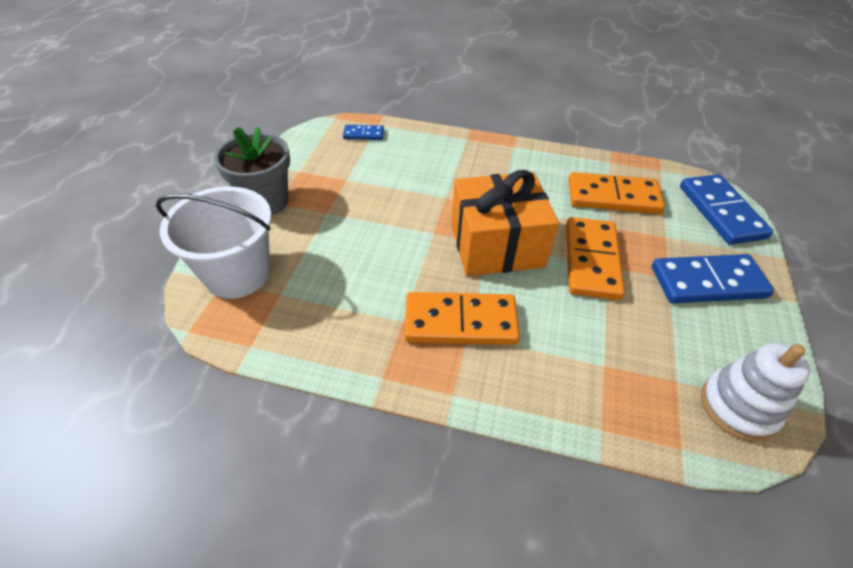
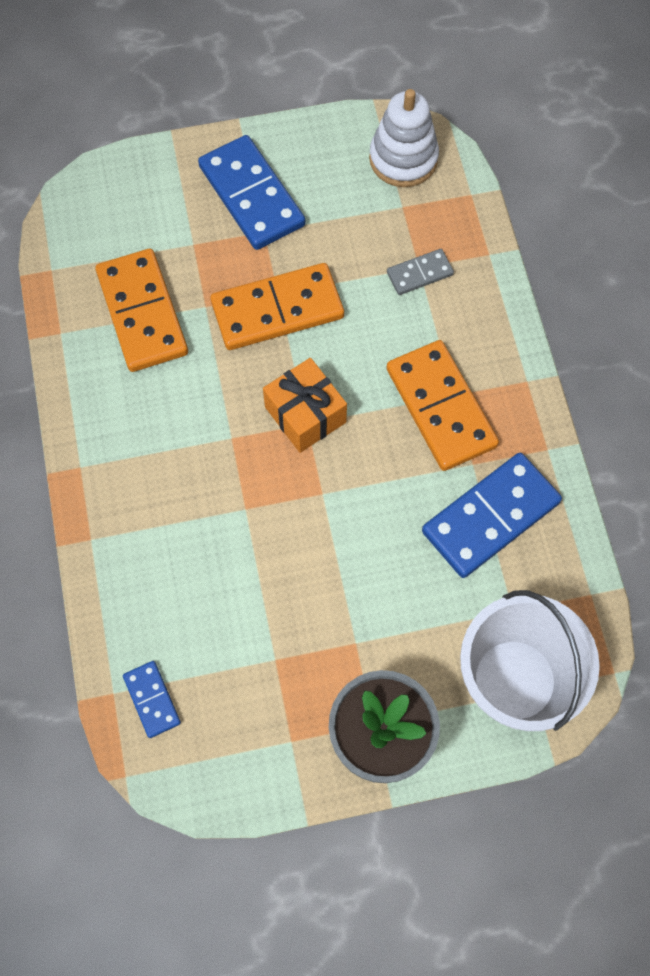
camera: 115 degrees left, 20 degrees up
(497, 245) = (305, 414): orange gift -> orange gift, size x0.59
(596, 362) = (419, 274): none -> grey domino
(721, 212) = (114, 194): blue domino -> blue domino (490, 517)

